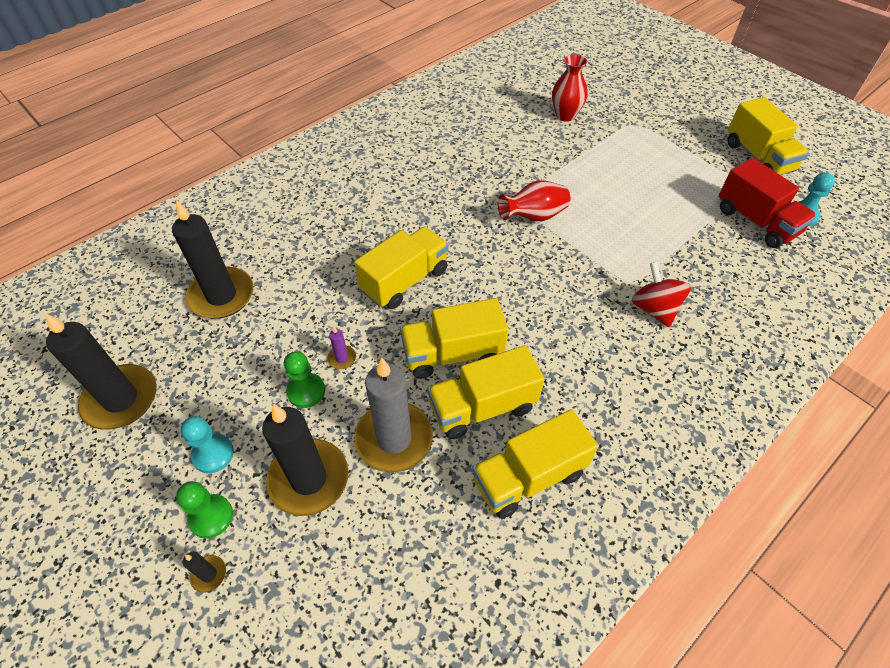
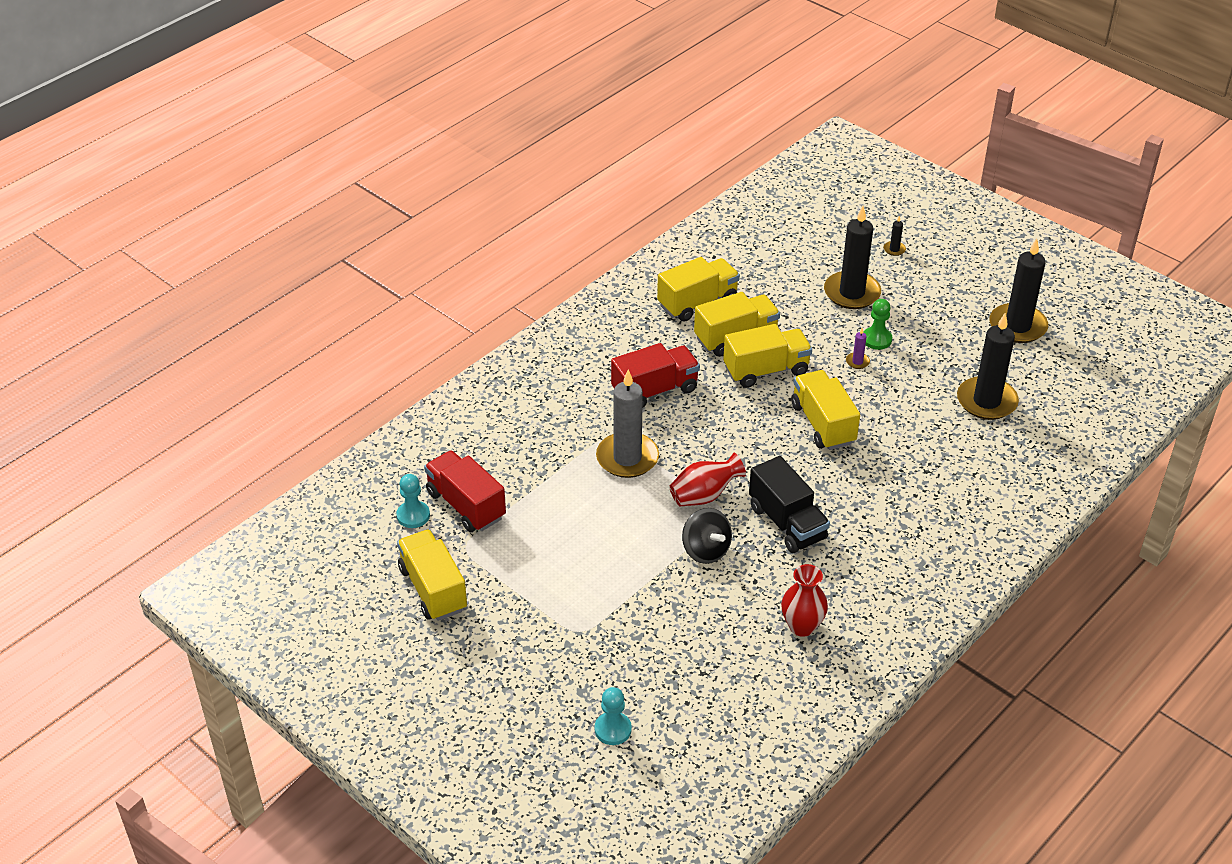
camera: 175 degrees right, 10 degrees down
(211, 517) = (908, 272): green pawn -> none
(213, 454) = (926, 301): turquoise pawn -> turquoise pawn (613, 729)
(394, 439) = (798, 316): grey candle -> grey candle (627, 458)
(405, 281) = (823, 424): yellow truck -> yellow truck turned 120 degrees clockwise
(462, 189) = (787, 523): none -> black truck
(535, 172) = (706, 550): none -> black spinning top
(565, 115) = (669, 640): red vase -> red vase (802, 626)
(584, 335) = (655, 390): none -> red truck
(654, 309) = (590, 415): red spinning top -> none

